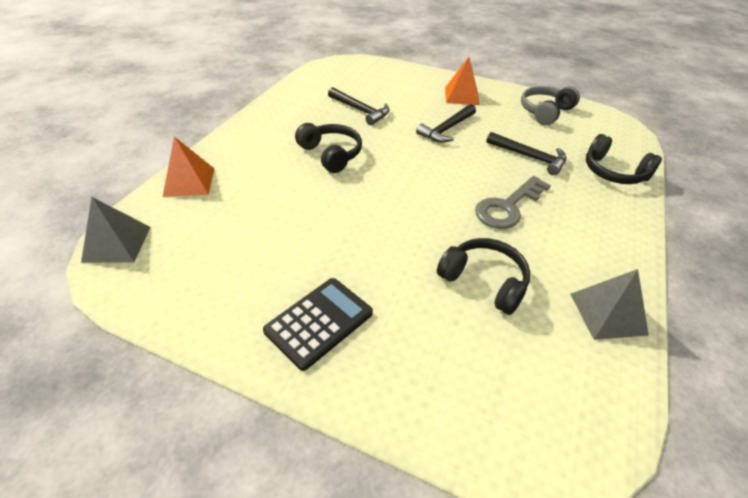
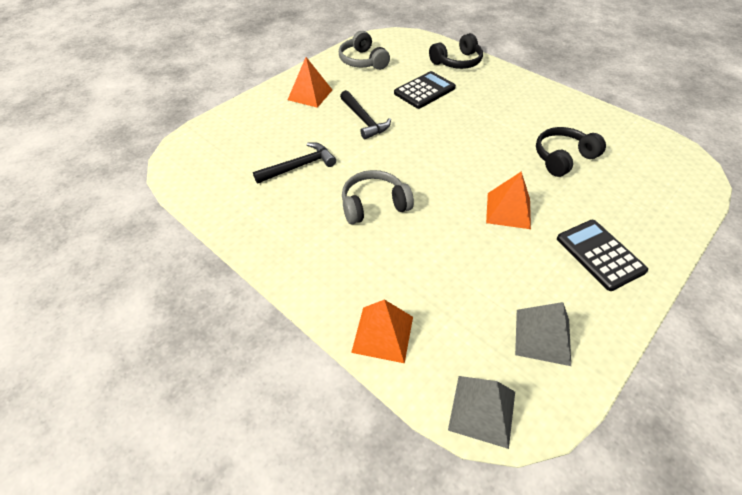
camera: 70 degrees left, 5 degrees up
(331, 154) = (374, 205): black headphones -> grey headphones
(362, 239) = (508, 210): none -> orange pyramid
(508, 207) = (484, 122): grey key -> none
(529, 157) = (424, 90): black hammer -> black calculator
(607, 313) = (594, 117): grey pyramid -> grey pyramid (542, 336)

